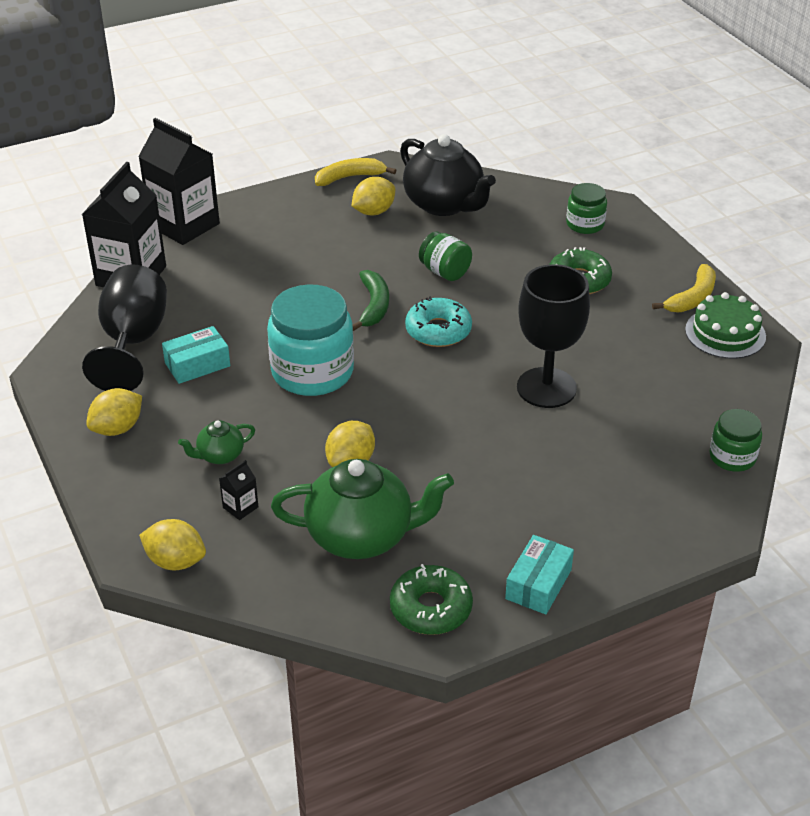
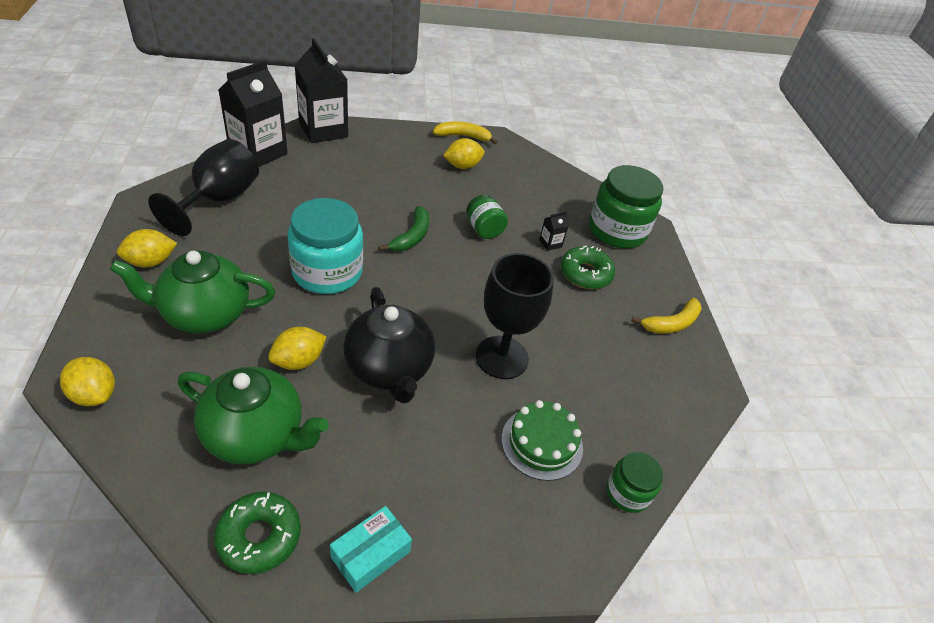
camera: 15 degrees right, 5 degrees up
(197, 364) = (249, 234): turquoise box -> none
(219, 455) = (204, 314): green teapot -> green teapot, size x2.12
(240, 507) = (183, 366): black carton -> black carton (550, 243)
(438, 330) = (447, 274): turquoise donut -> none
(444, 204) = (518, 179): black teapot -> black teapot (389, 369)
(585, 224) = (617, 230): green jar -> green jar, size x1.89
(725, 333) = (684, 366): green cake -> green cake (542, 443)

